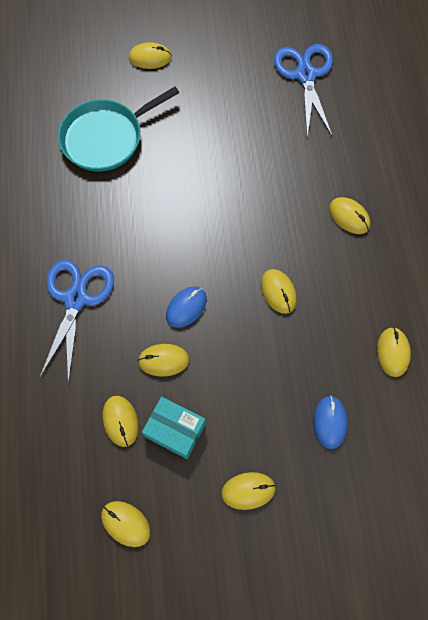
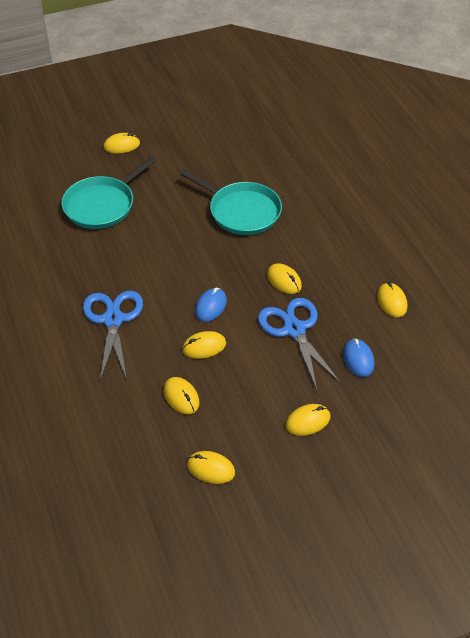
camera: 15 degrees left, 20 degrees down
(175, 430) = (230, 393): turquoise box -> none
(258, 183) = (241, 211): none -> turquoise pan
(305, 75) = (254, 135): blue scissors -> blue scissors (294, 330)
(349, 217) = (323, 220): yellow mouse -> none

